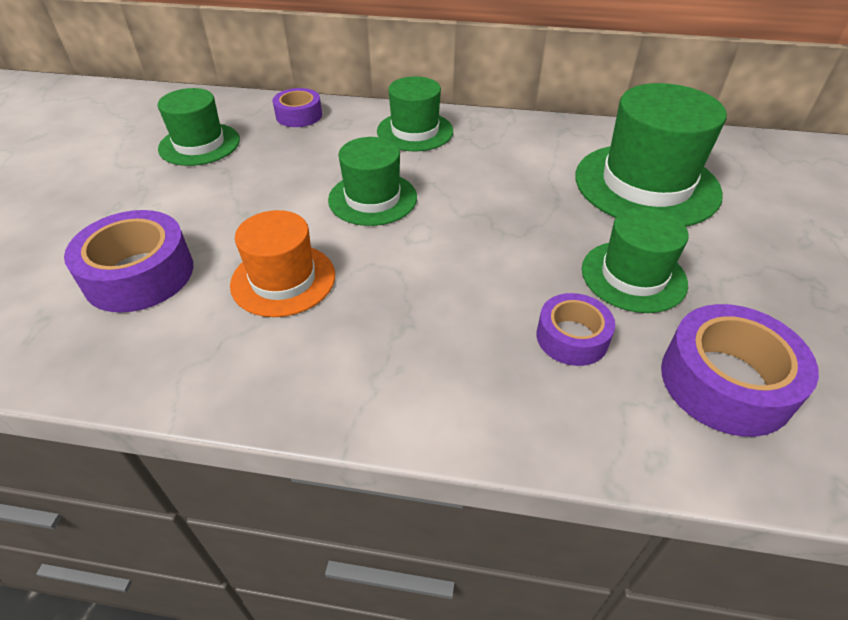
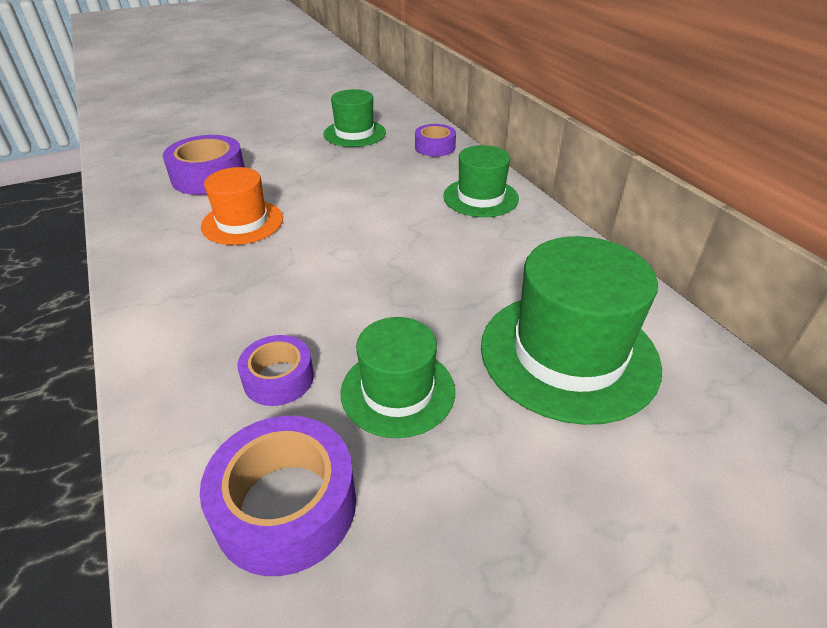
camera: 55 degrees right, 5 degrees down
(372, 198) = (366, 217): green hat -> none

